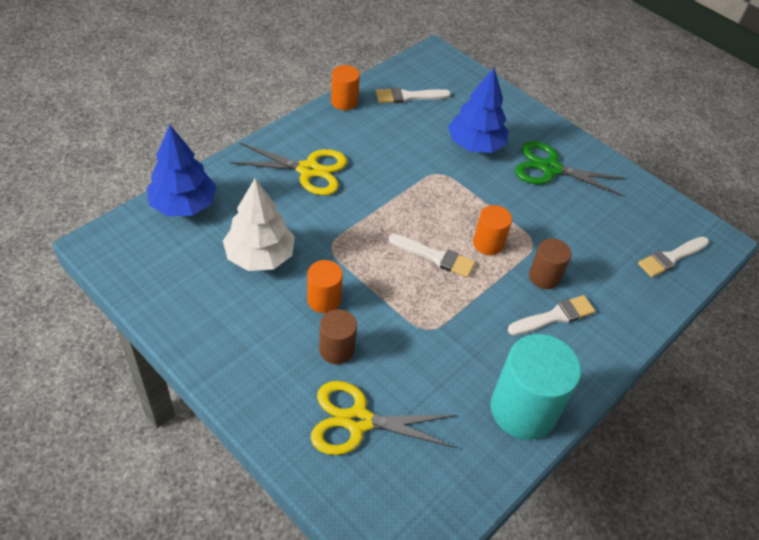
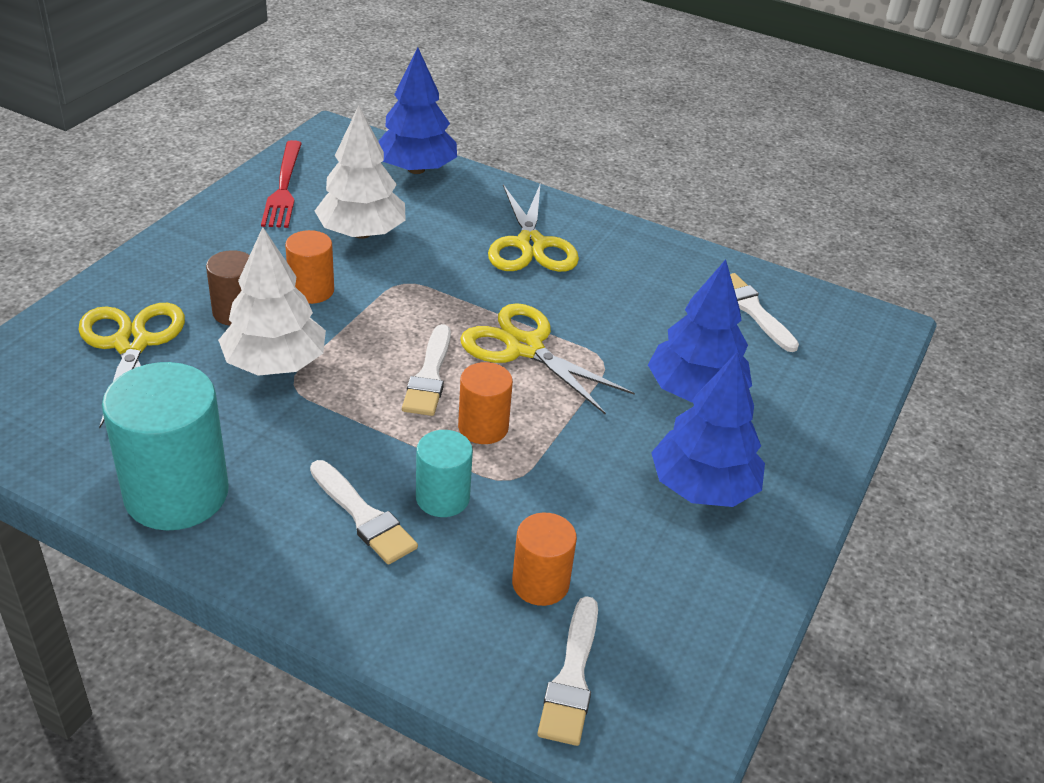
camera: 75 degrees right, 10 degrees down
(173, 291) = (284, 187): none -> red fork
(344, 102) = (689, 253): orange cylinder -> orange cylinder (540, 583)
(403, 335) = (275, 364): none -> white tree
(418, 204) = (524, 347): none -> yellow scissors
(544, 277) = (442, 498): brown cylinder -> turquoise cylinder
(550, 168) = (702, 487): green scissors -> blue tree
(671, 258) = (572, 678): white brush -> white brush turned 120 degrees counterclockwise

